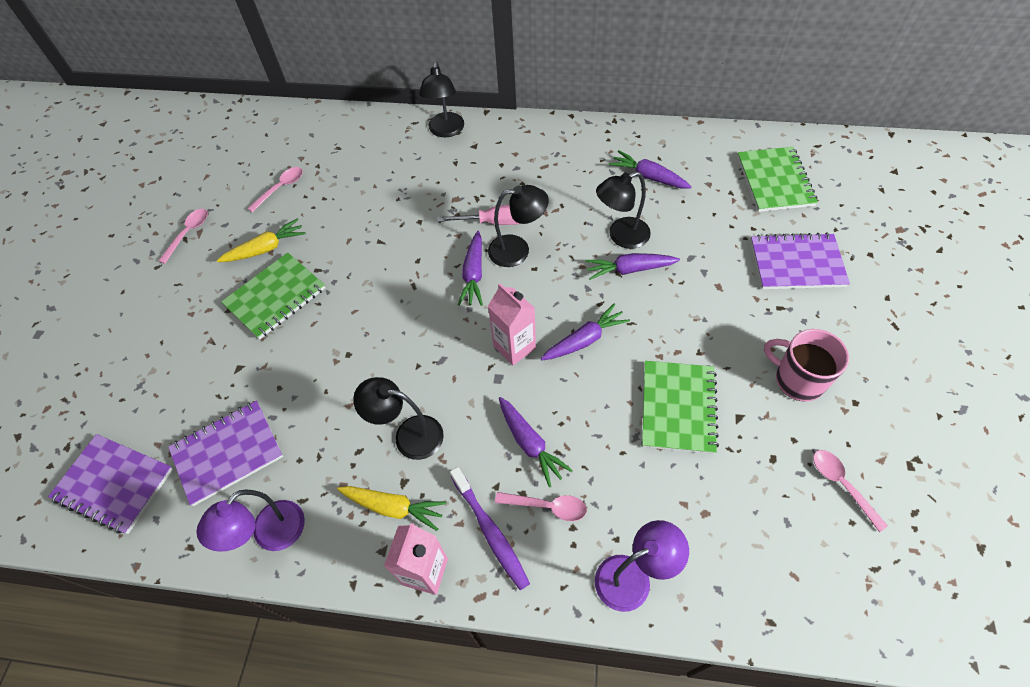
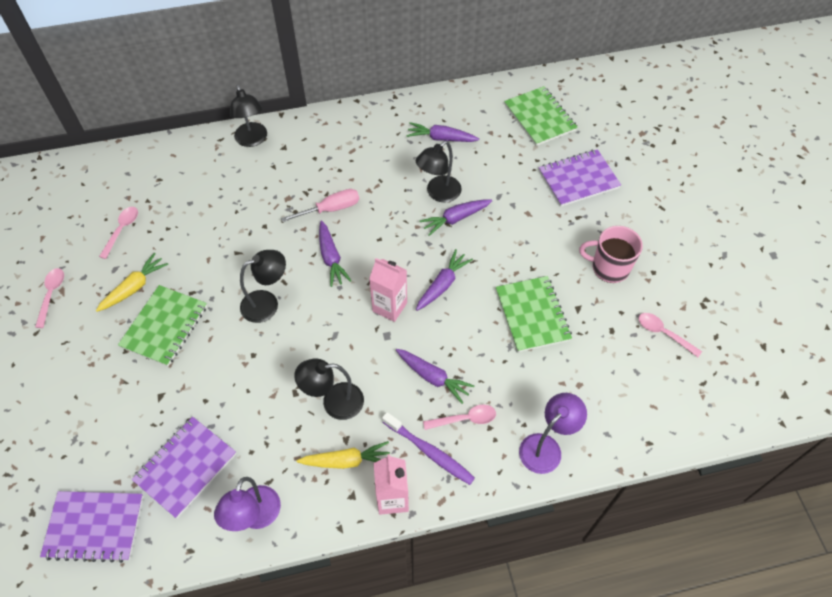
camera: 25 degrees left, 0 degrees up
(518, 250) = (359, 227): black lamp -> black lamp (267, 303)

